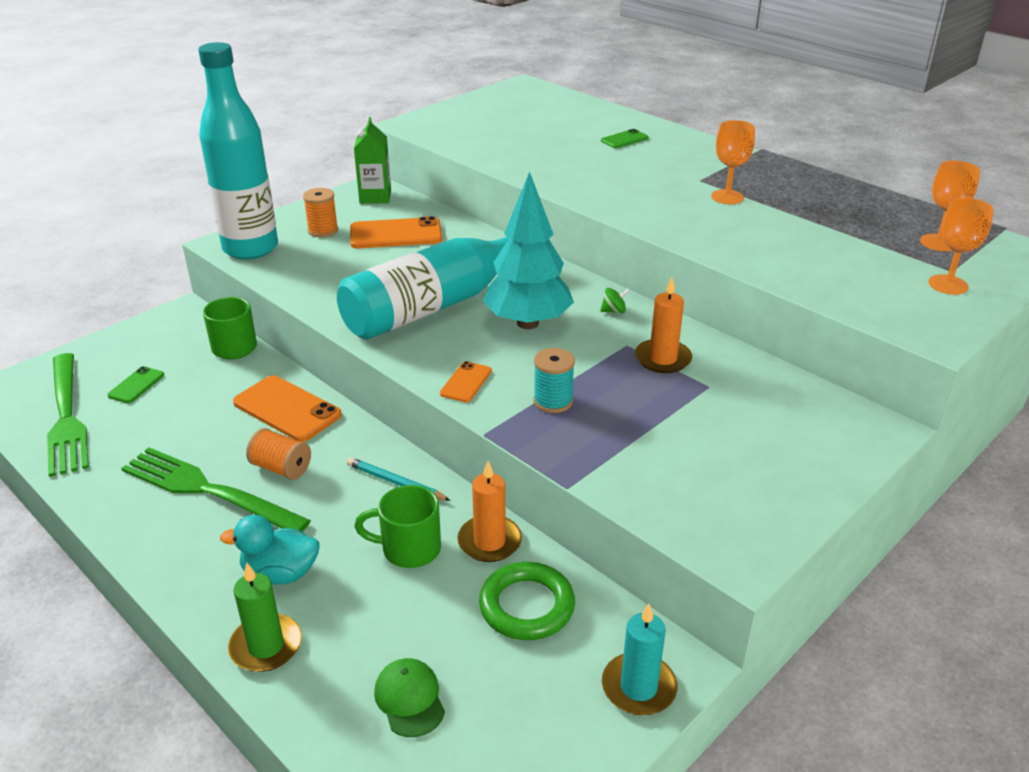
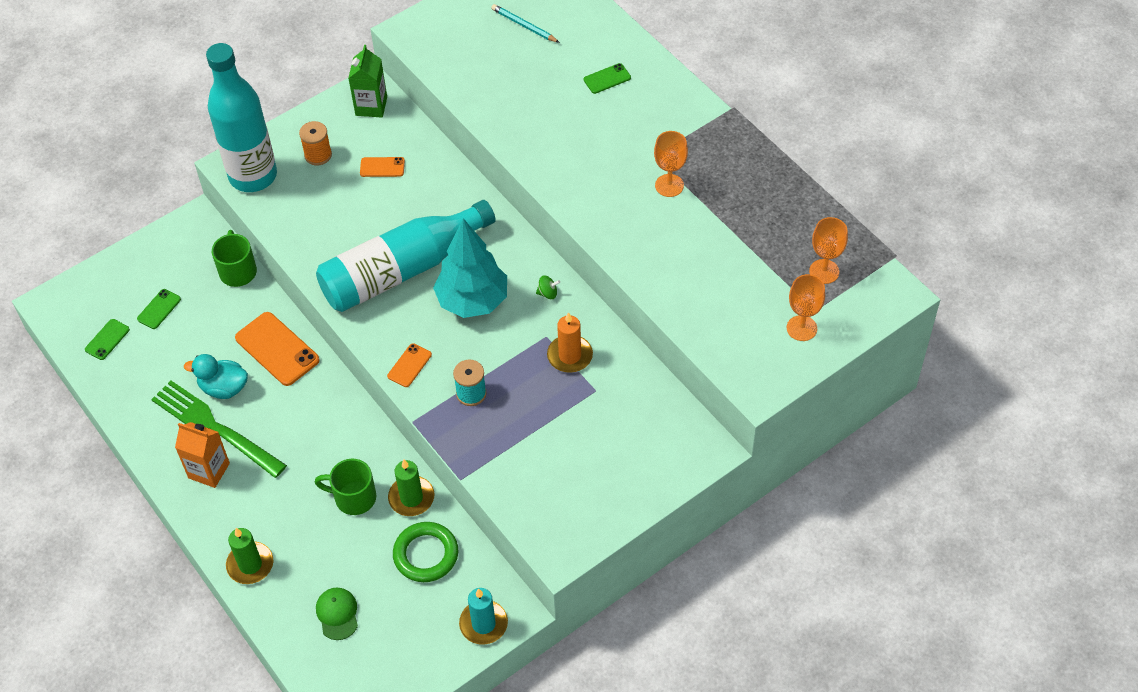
camera: 10 degrees right, 20 degrees up
(67, 417) = (107, 339): green fork -> green phone
(200, 538) = (209, 470): none -> orange carton
(280, 573) = (263, 508): turquoise duck -> turquoise duck (224, 388)
(281, 468) = (269, 411): orange spool -> none
(396, 234) = (382, 167): orange phone -> orange phone, size x0.53
(396, 482) = (352, 435): turquoise pencil -> turquoise pencil (524, 25)
(489, 541) = (411, 498): orange candle -> green candle

